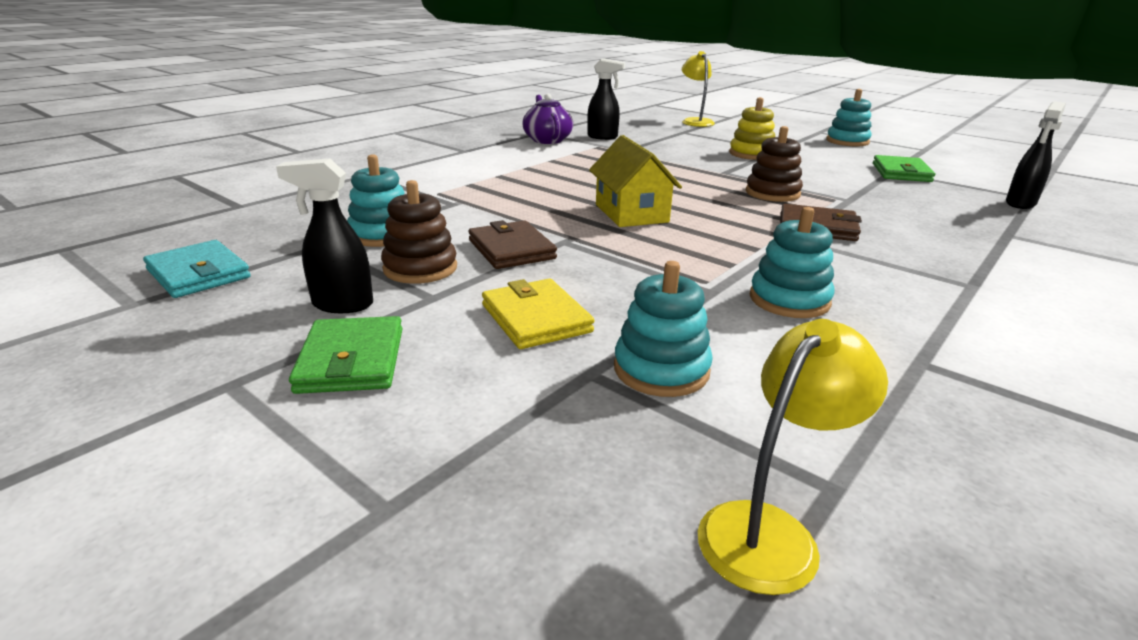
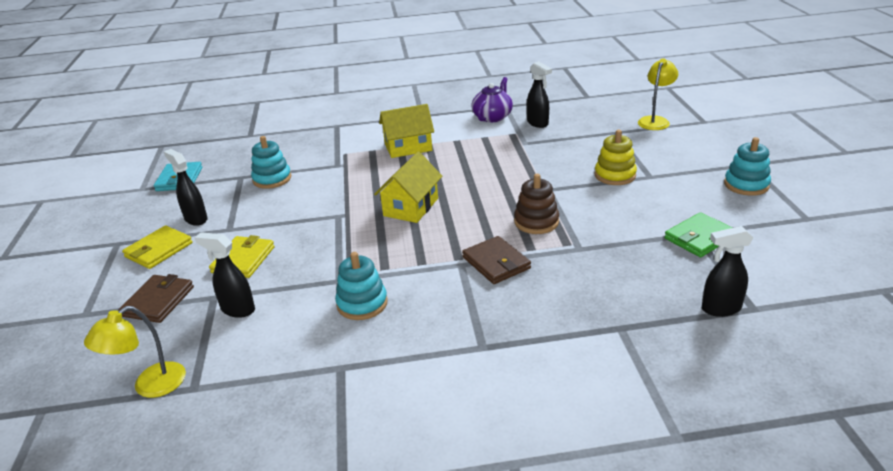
camera: 45 degrees right, 5 degrees up
(351, 360) = (159, 250): green wallet -> yellow wallet
(420, 268) = (252, 209): brown stacking toy -> none
(509, 174) = (408, 147): none -> yellow house
(511, 249) = (306, 212): brown wallet -> brown wallet (158, 301)
(661, 370) = (237, 309): turquoise stacking toy -> black spray bottle
(770, 531) = (150, 386): yellow lamp -> yellow lamp turned 135 degrees clockwise

